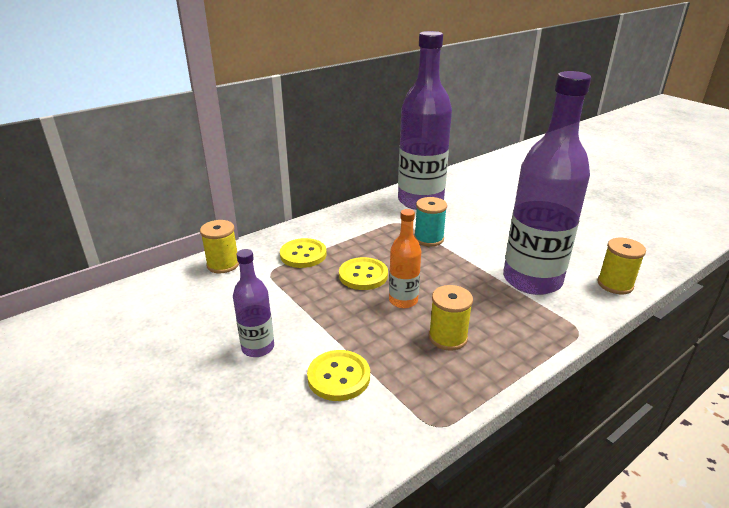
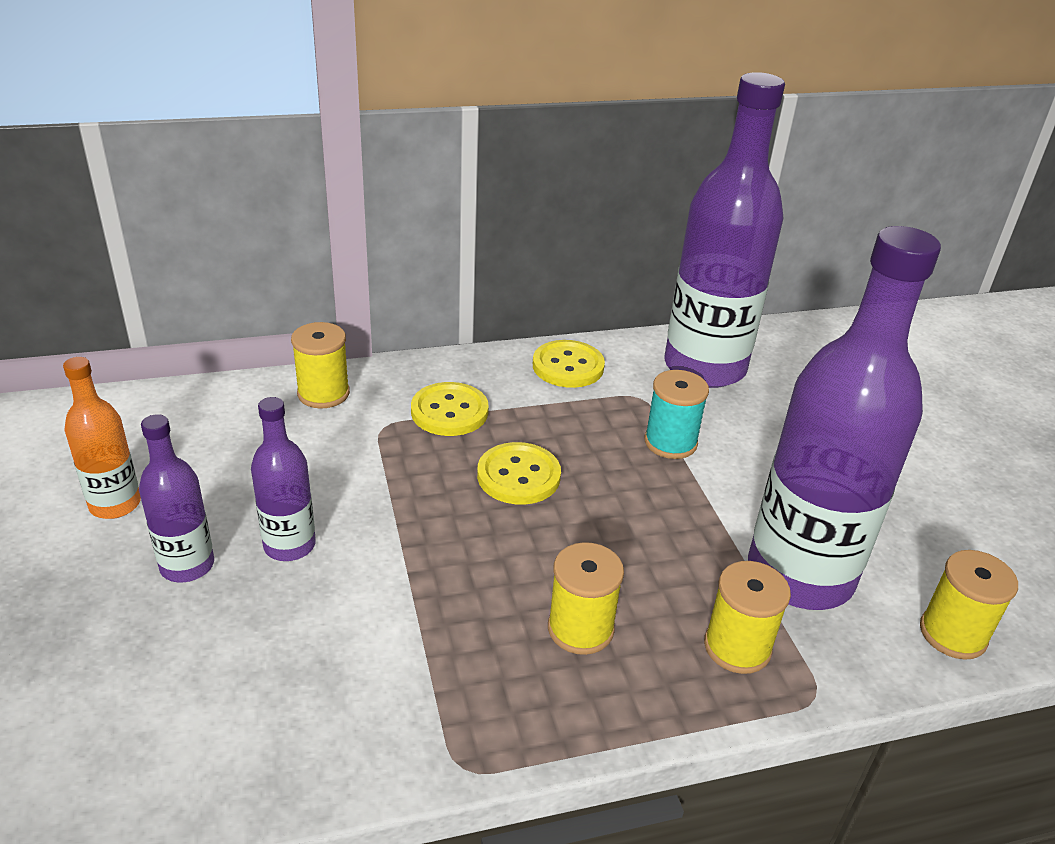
camera: 20 degrees right, 5 degrees up
(201, 378) = (187, 566): none -> purple bottle
(338, 377) = (372, 633): yellow button -> yellow button (568, 366)
(403, 300) = (552, 540): orange bottle -> orange bottle (115, 504)
(528, 321) = (737, 647): none -> yellow spool

